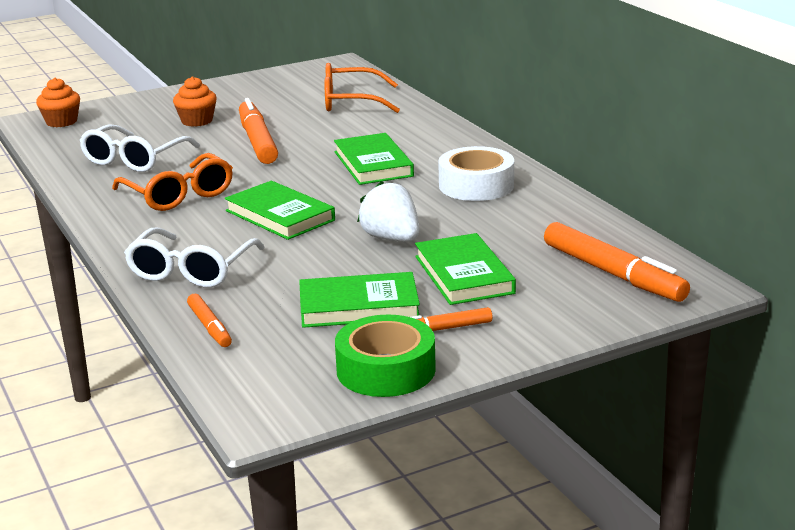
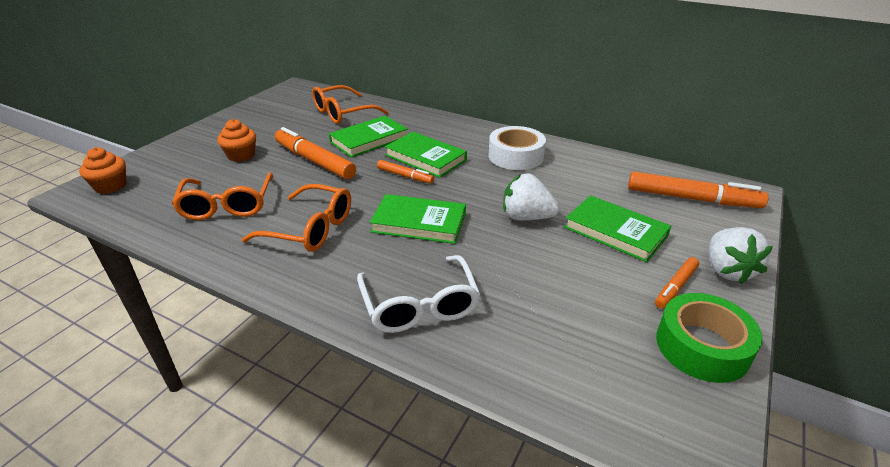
camera: 35 degrees left, 10 degrees up
(134, 159) = (227, 205): white glasses -> orange glasses
(209, 327) = (516, 364): orange marker -> orange marker (405, 176)
(359, 306) = (593, 289): green book -> green book (369, 139)
(524, 335) = (727, 270): none -> white strawberry

